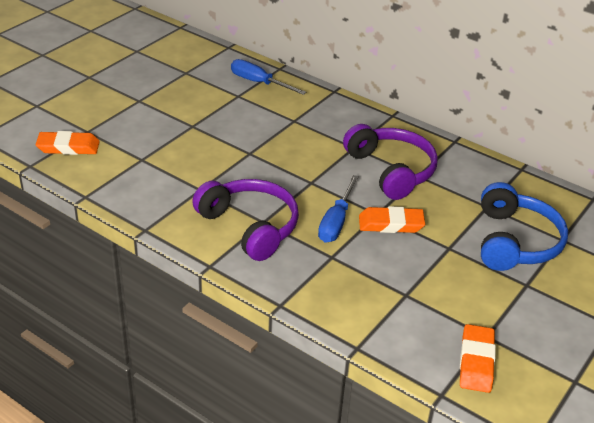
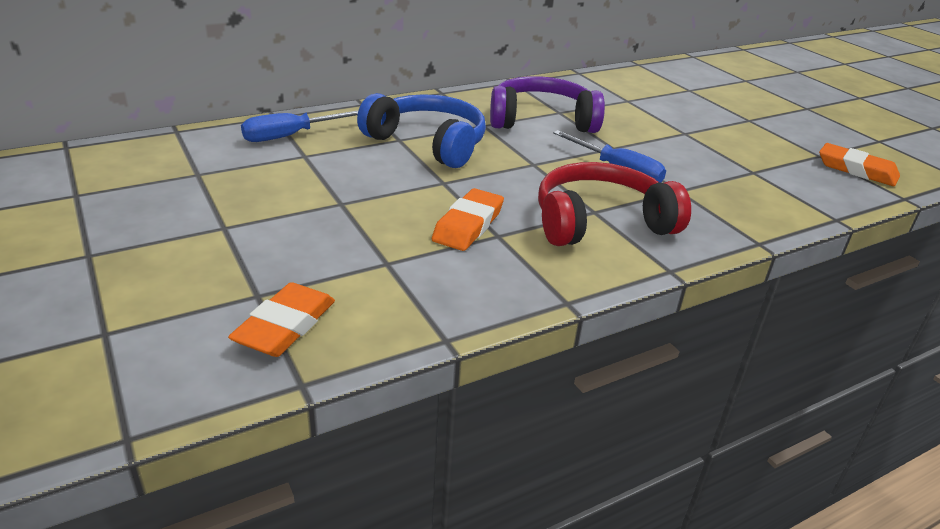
camera: 65 degrees left, 5 degrees down
(250, 226) = (600, 222): purple headphones -> red headphones
(391, 224) = (635, 146): orange eraser -> orange eraser (468, 225)
(515, 241) = (686, 106): blue headphones -> blue headphones (428, 143)

